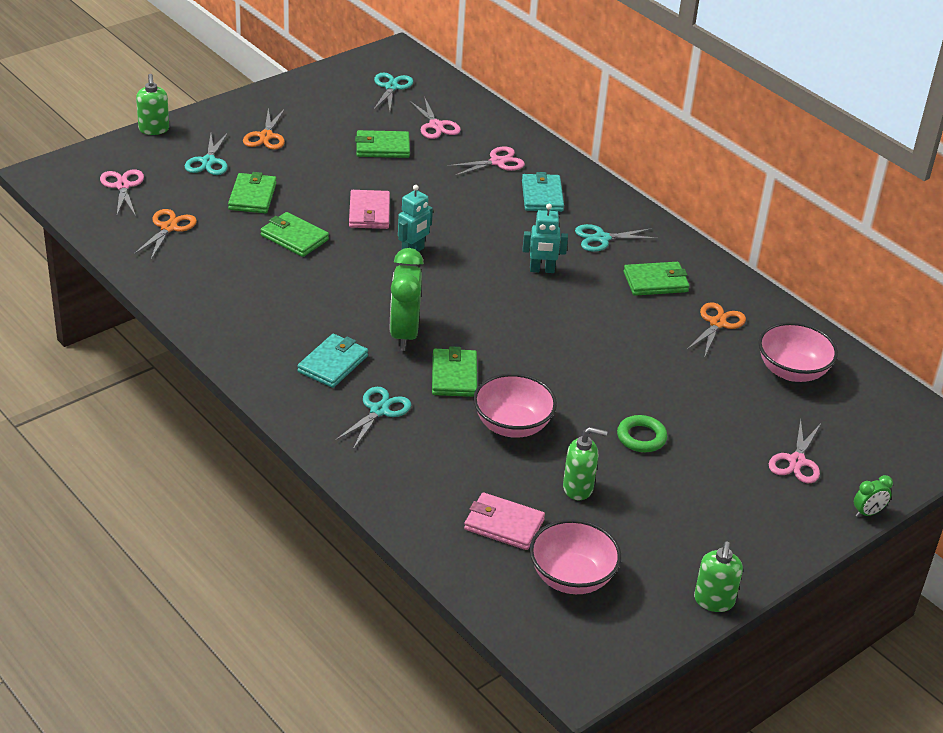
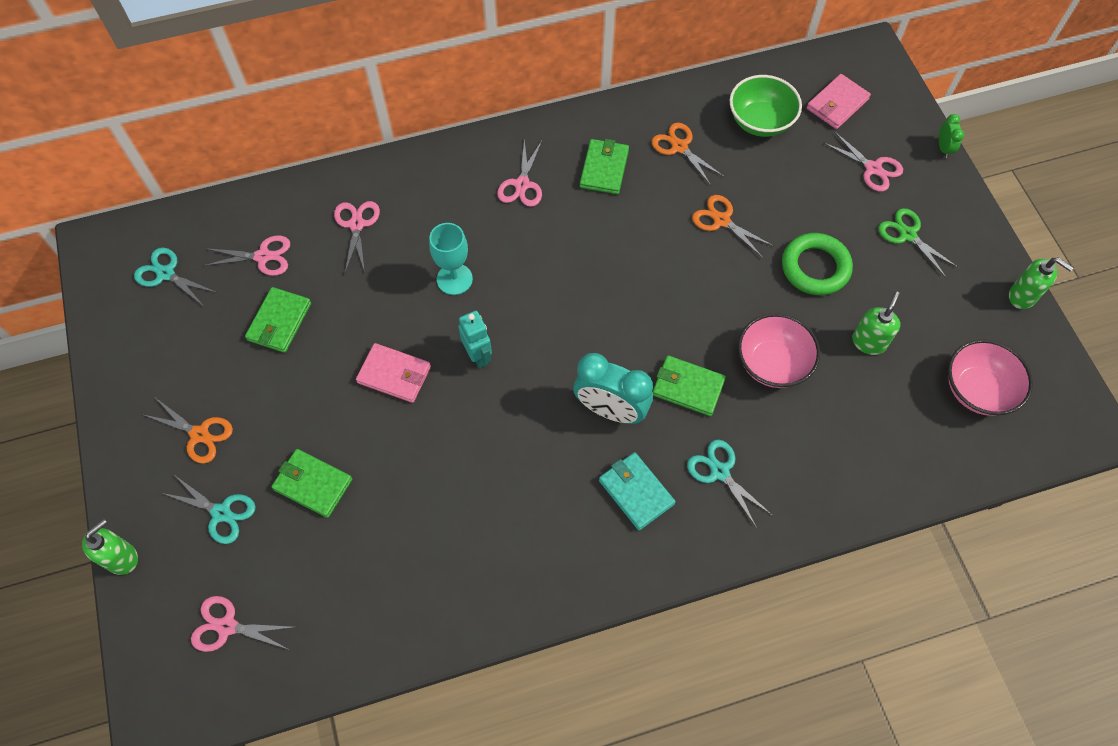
camera: 65 degrees left, 25 degrees up
(154, 129) = (122, 558): green soap dispenser -> green soap dispenser turned 60 degrees counterclockwise
(169, 228) = (335, 594): orange scissors -> orange scissors (721, 220)
(294, 237) = (409, 464): green wallet -> none
(404, 334) = (610, 410): green clock -> turquoise clock
(479, 223) = (454, 279): none -> turquoise goblet
(503, 524) = (902, 419): pink wallet -> pink wallet (837, 104)
(542, 196) = (432, 207): turquoise wallet -> none
(542, 270) = (552, 253): turquoise robot -> none
(602, 238) = (522, 184): turquoise scissors -> pink scissors
(641, 437) = (815, 267): green ring -> green ring, size x1.51
(730, 499) = (907, 235): none -> green scissors
(792, 371) = (760, 121): pink bowl -> green bowl

